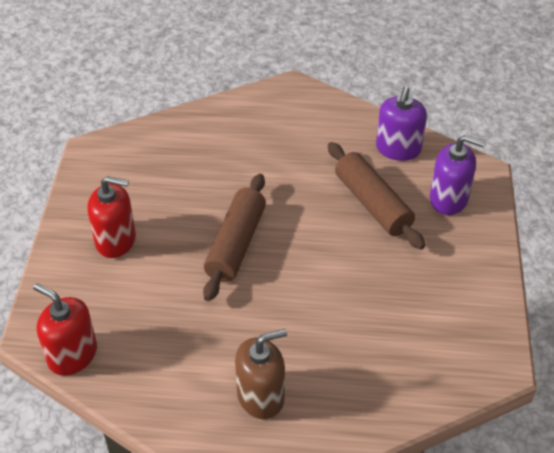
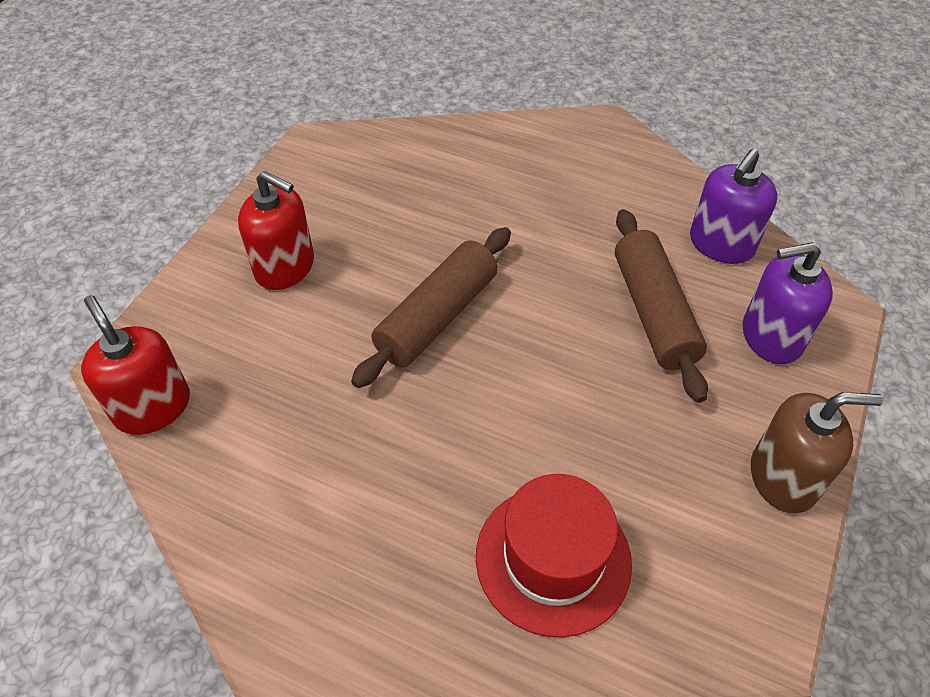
camera: 20 degrees right, 5 degrees up
(261, 396) = (370, 555): brown soap dispenser -> brown soap dispenser (783, 477)
(370, 364) = (553, 559): none -> red hat
(448, 199) = (771, 337): purple soap dispenser -> purple soap dispenser turned 135 degrees clockwise

